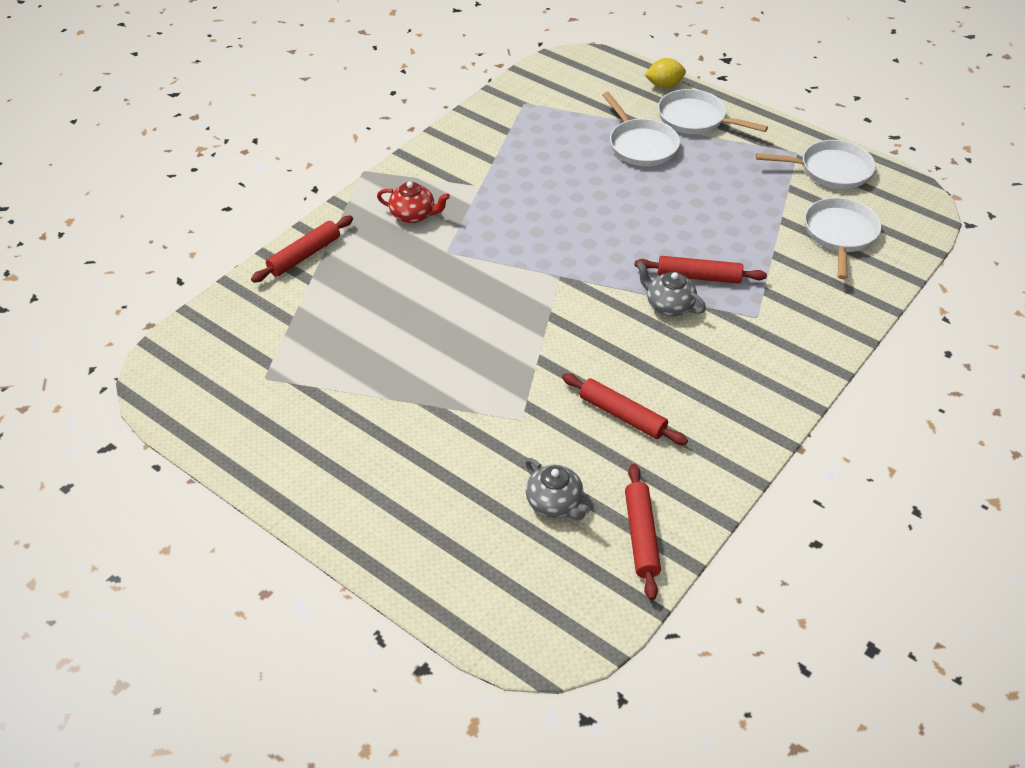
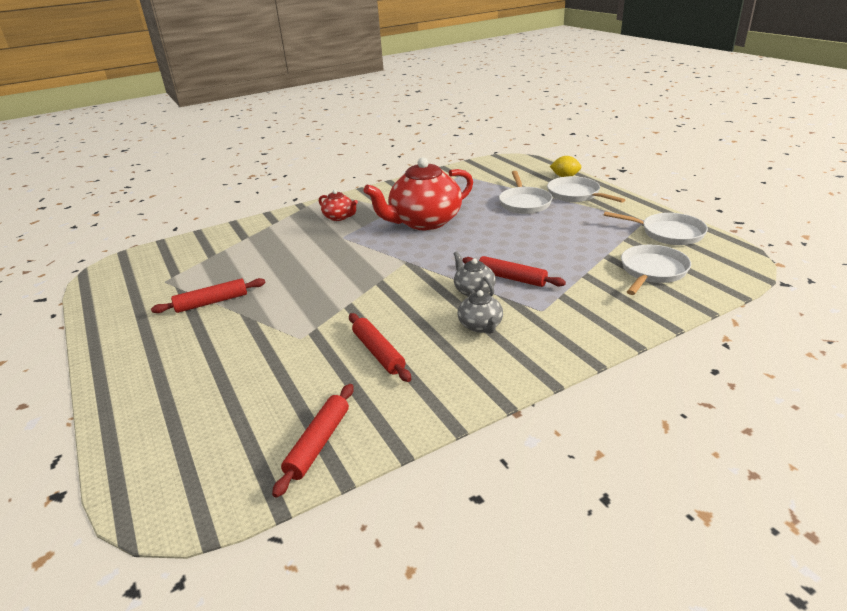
camera: 25 degrees right, 15 degrees down
(304, 255) = (254, 226): red rolling pin -> red rolling pin (212, 302)
(536, 203) = (424, 222): none -> red teapot
(555, 503) = (272, 400): grey teapot -> grey teapot (480, 326)

